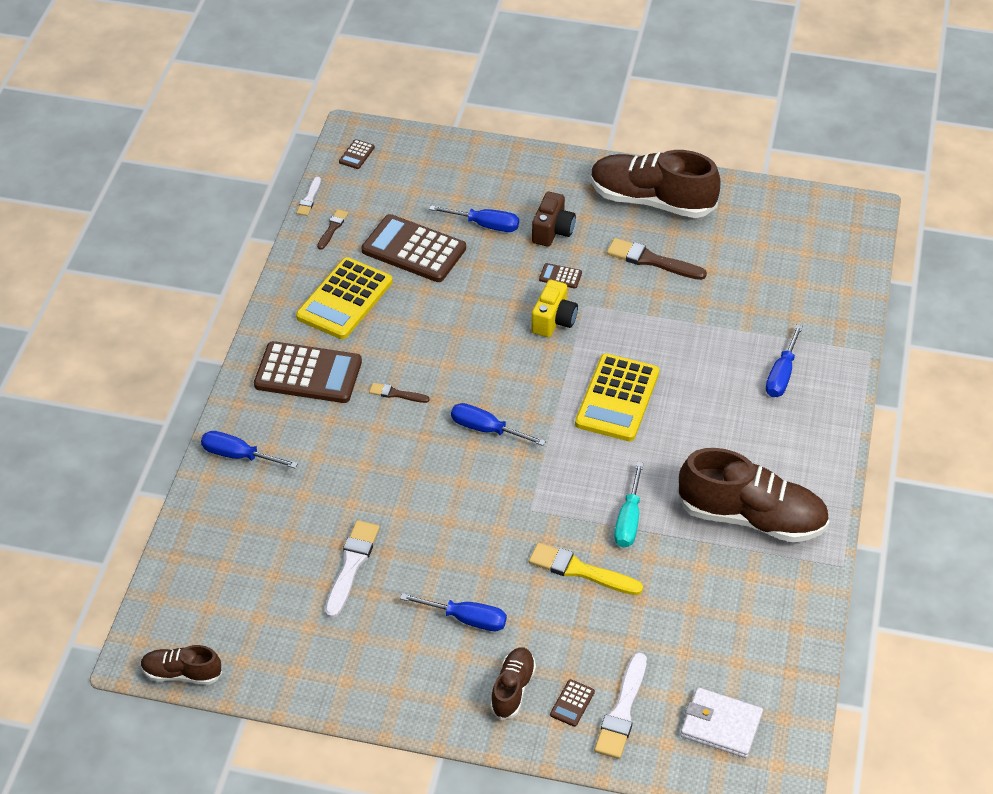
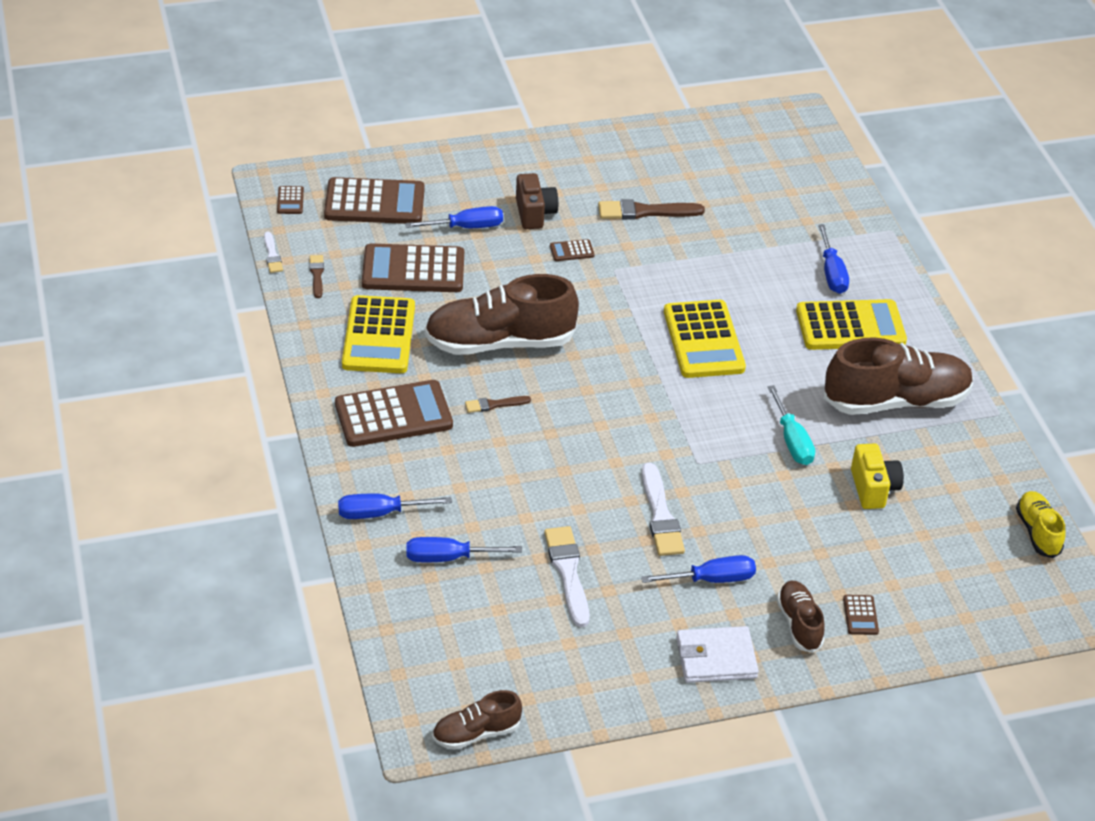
camera: 30 degrees left, 5 degrees down
(424, 178) = (374, 203): none -> brown calculator
(486, 429) = (604, 407): blue screwdriver -> blue screwdriver (449, 558)
(554, 320) = (595, 291): yellow camera -> yellow camera (873, 488)
(580, 570) = (782, 499): yellow brush -> none
(622, 711) = (908, 604): white brush -> white brush (660, 515)
(651, 201) = (606, 160): brown shoe -> brown shoe (499, 342)
(721, 725) = (999, 583): white wallet -> white wallet (716, 658)
(761, 431) = (850, 326): none -> yellow calculator
(793, 691) = (1037, 532): none -> yellow shoe

